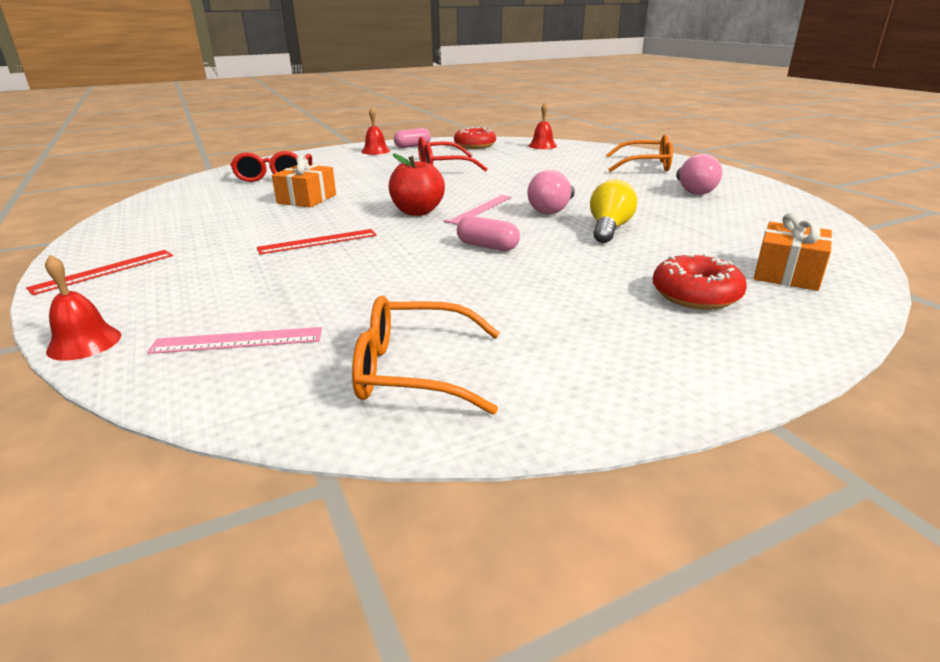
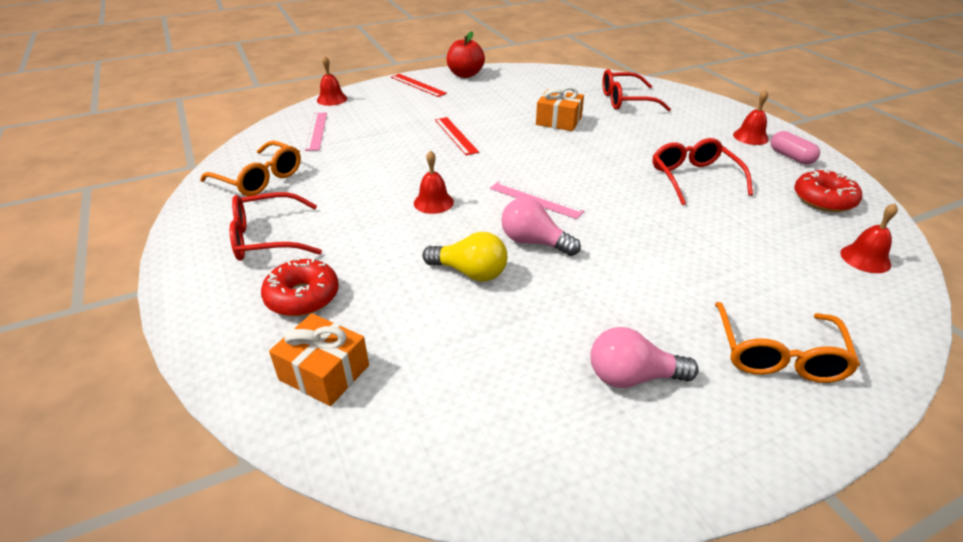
camera: 90 degrees right, 10 degrees up
(416, 371) = (259, 178): orange glasses -> orange glasses turned 120 degrees clockwise
(417, 212) = (525, 169): red apple -> red apple (465, 74)
(487, 246) = (433, 202): pink capsule -> red bell
(593, 333) = (268, 238): none -> red glasses

